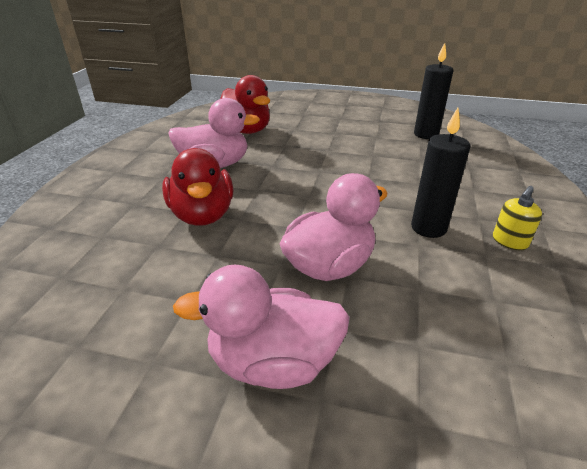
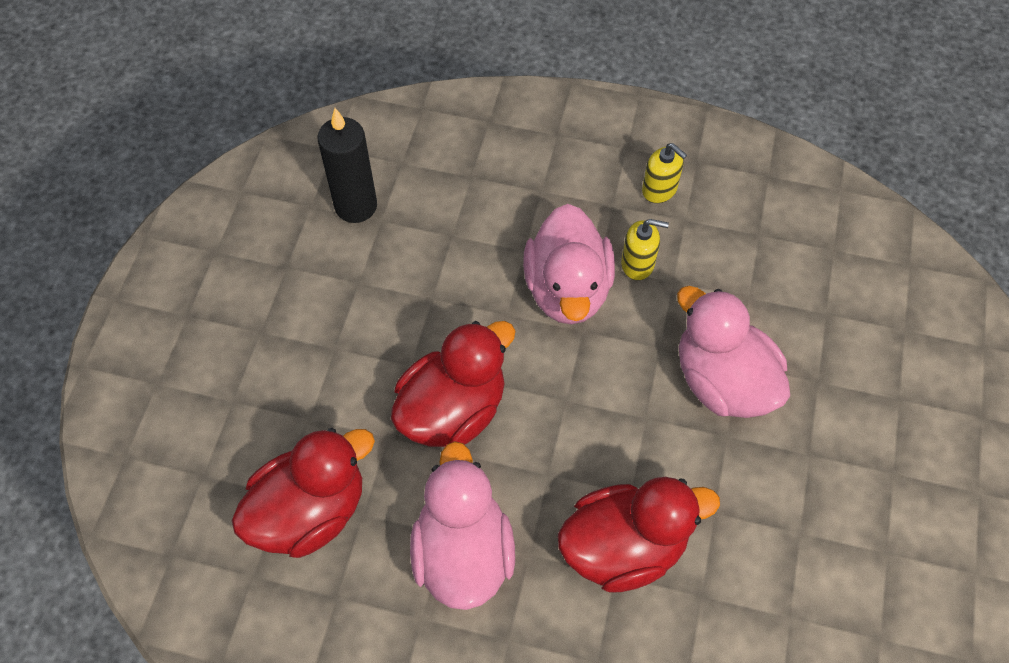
camera: 90 degrees left, 25 degrees up
(273, 362) = (867, 439): pink duck -> pink duck (567, 289)
(300, 161) = (453, 410): none -> red duck
(428, 228) = (638, 264): black candle -> yellow soap dispenser

